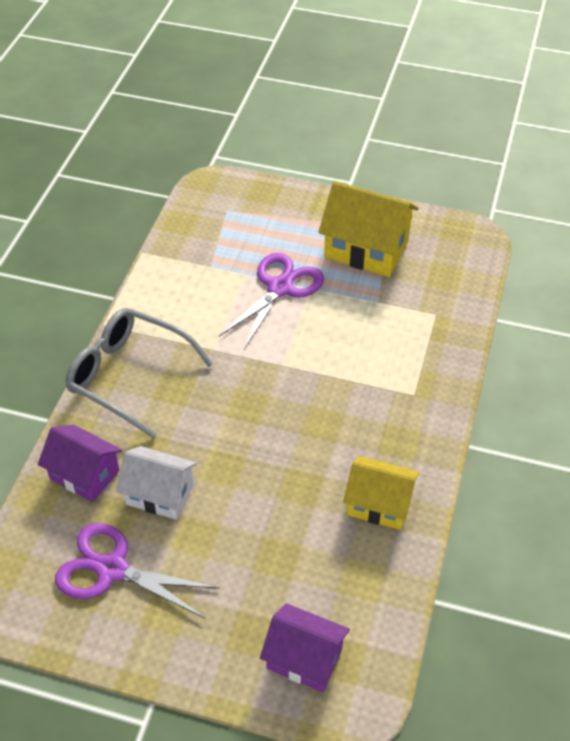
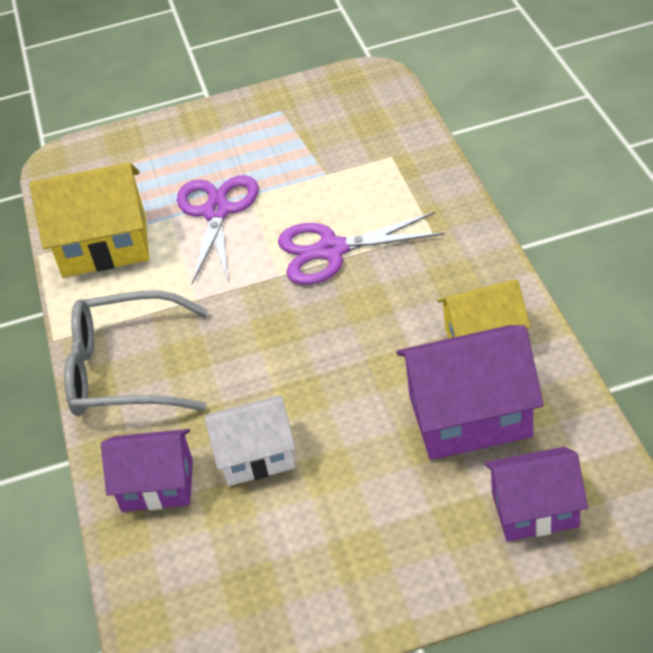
camera: 25 degrees left, 5 degrees down
(112, 569) = (267, 552): purple scissors -> purple scissors (331, 250)
(320, 558) = (470, 416): none -> purple house
(366, 249) = (274, 137): yellow house -> yellow house (104, 245)

